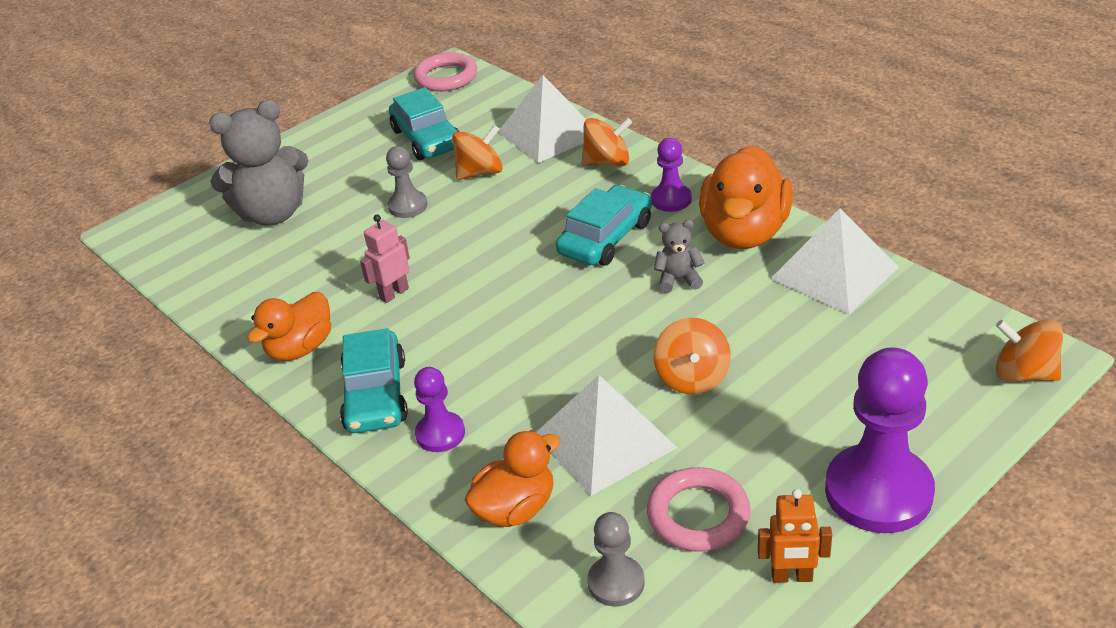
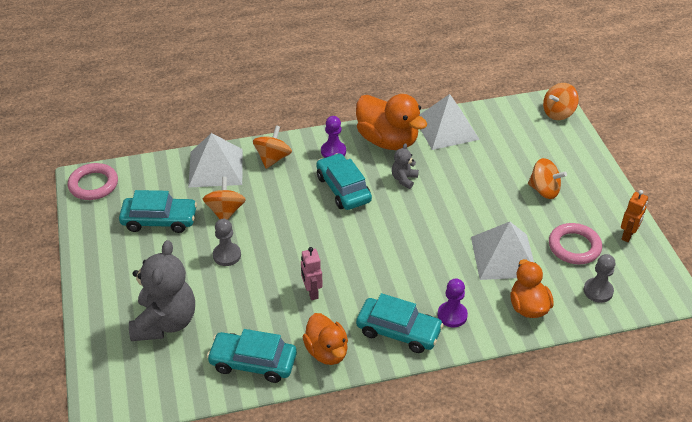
camera: 65 degrees left, 5 degrees up
(249, 299) = (253, 362): none -> turquoise car
(692, 378) = (482, 208): orange spinning top -> orange spinning top (544, 190)
(878, 492) = (597, 187): purple pawn -> none

